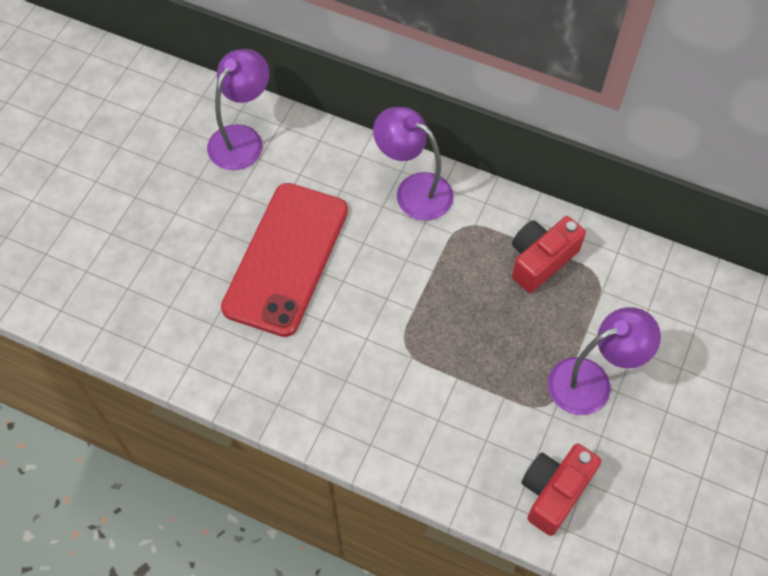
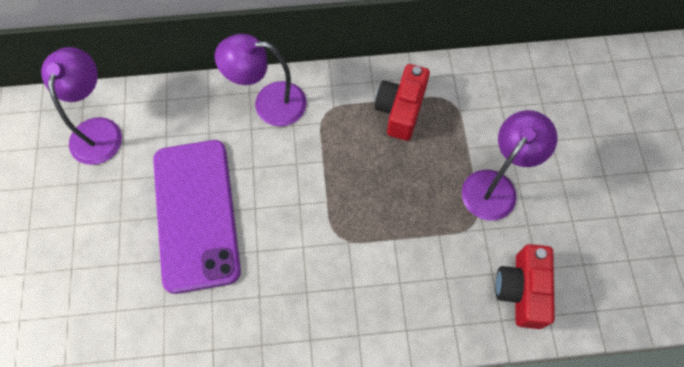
camera: 30 degrees left, 5 degrees up
(286, 258) = (196, 214): red phone -> purple phone

